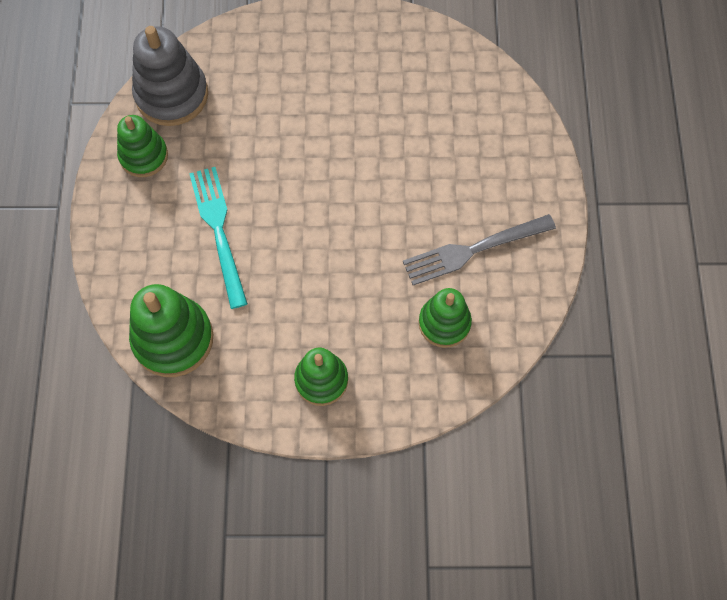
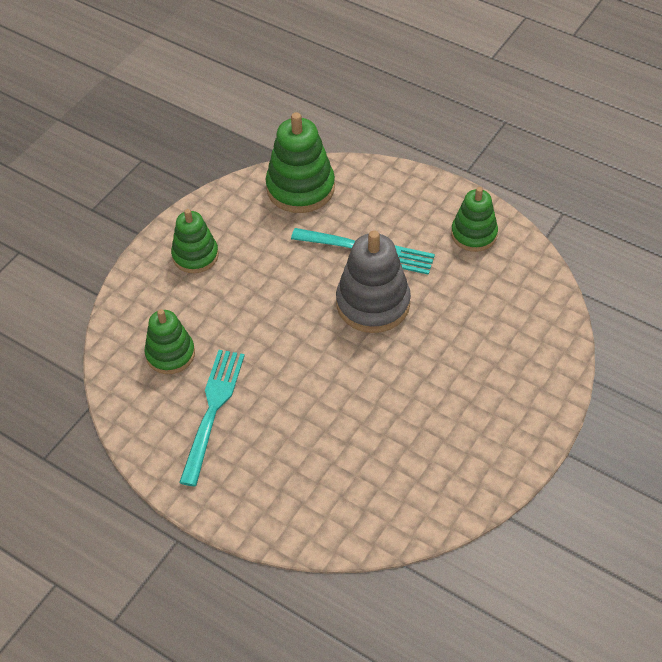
camera: 125 degrees right, 15 degrees down
(172, 95) = (523, 277): grey stacking toy -> grey stacking toy (373, 303)
(474, 250) = (212, 411): grey fork -> turquoise fork

